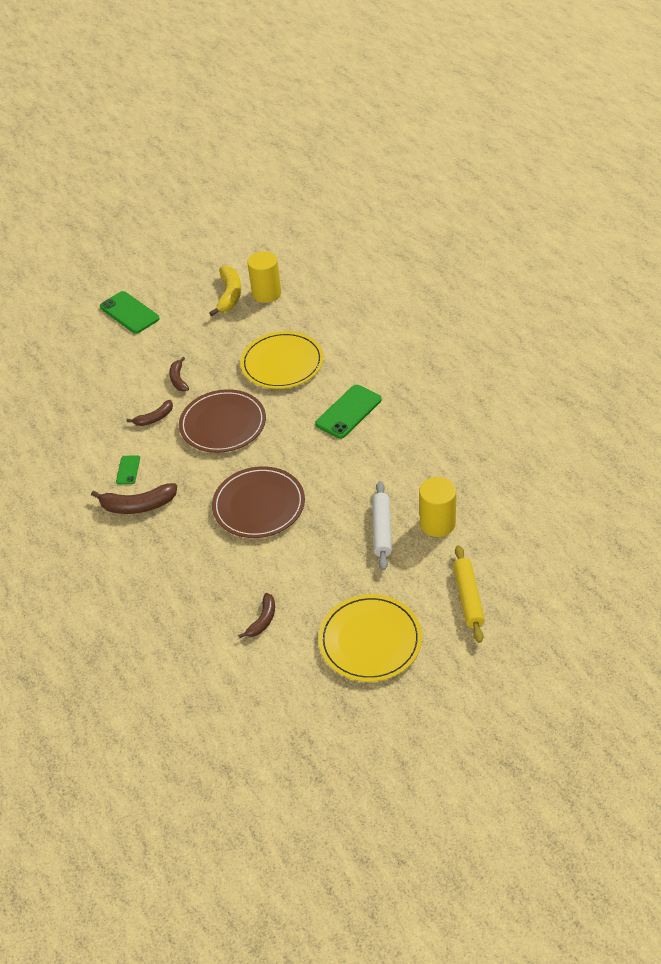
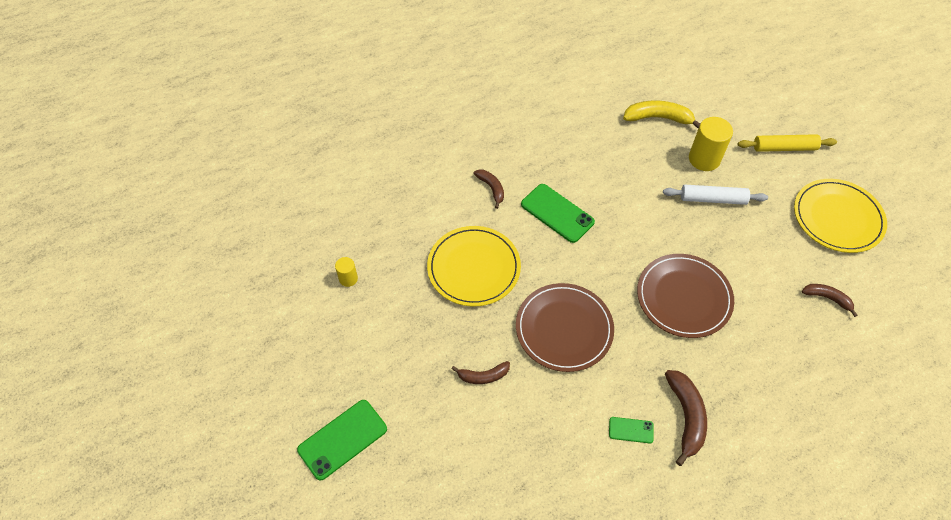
camera: 90 degrees left, 10 degrees up
(154, 418) = (547, 402): brown banana -> brown banana (491, 189)
(229, 295) = (340, 319): yellow banana -> yellow banana (658, 118)
(266, 294) = (348, 278): yellow cylinder -> yellow cylinder, size x0.54

